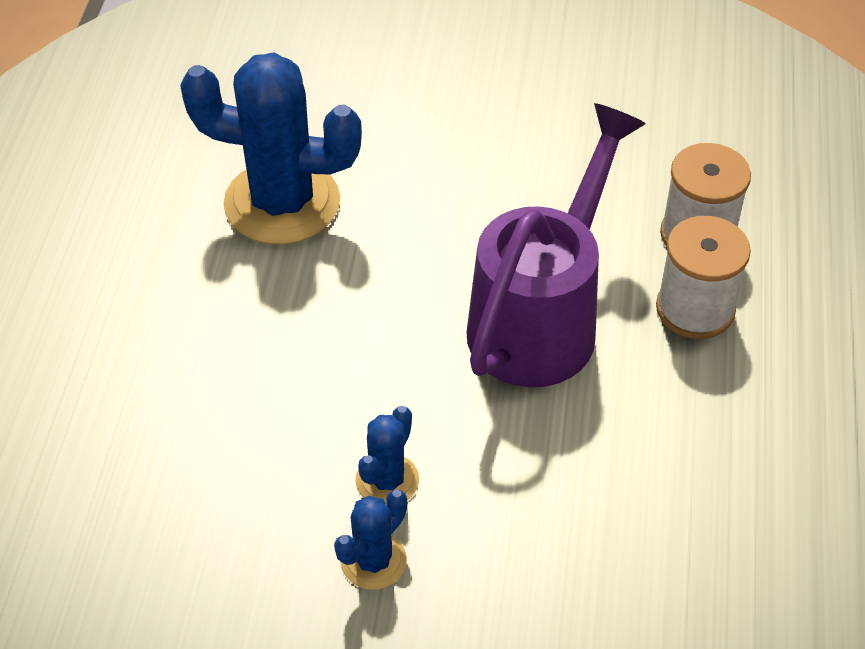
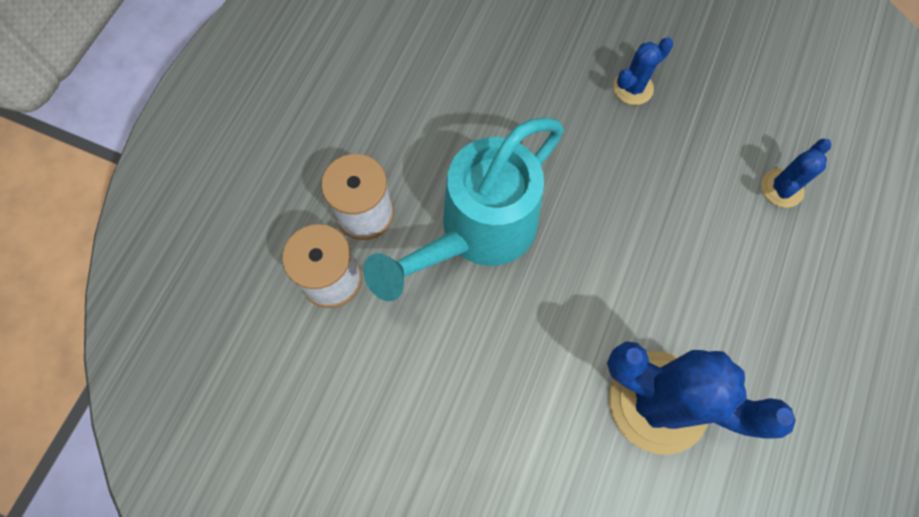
camera: 165 degrees left, 20 degrees up
(387, 480) = (615, 136): blue cactus -> blue cactus (782, 188)
(543, 317) = (476, 233): purple watering can -> turquoise watering can

